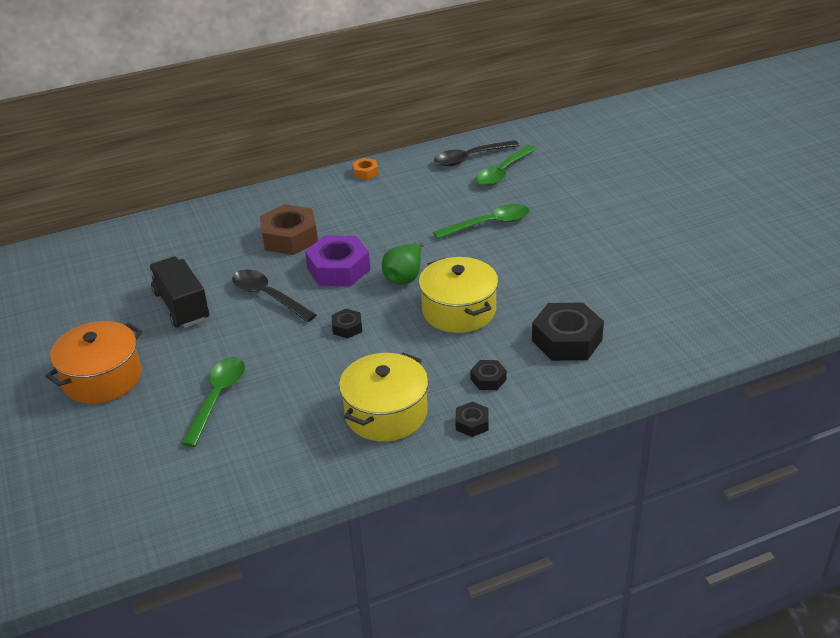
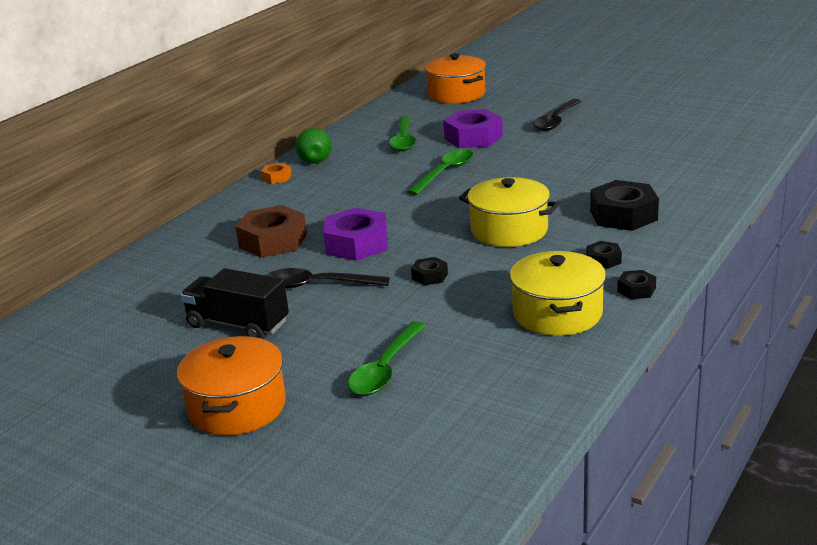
camera: 35 degrees left, 10 degrees down
(217, 398) = (385, 369): green spoon -> green spoon turned 135 degrees counterclockwise
(404, 277) = (427, 228): green pear -> green pear (315, 159)
(470, 158) = (360, 140): black spoon -> black spoon (556, 121)
(560, 193) = (473, 137): none -> purple nut
(611, 135) = (456, 94): none -> orange pot

